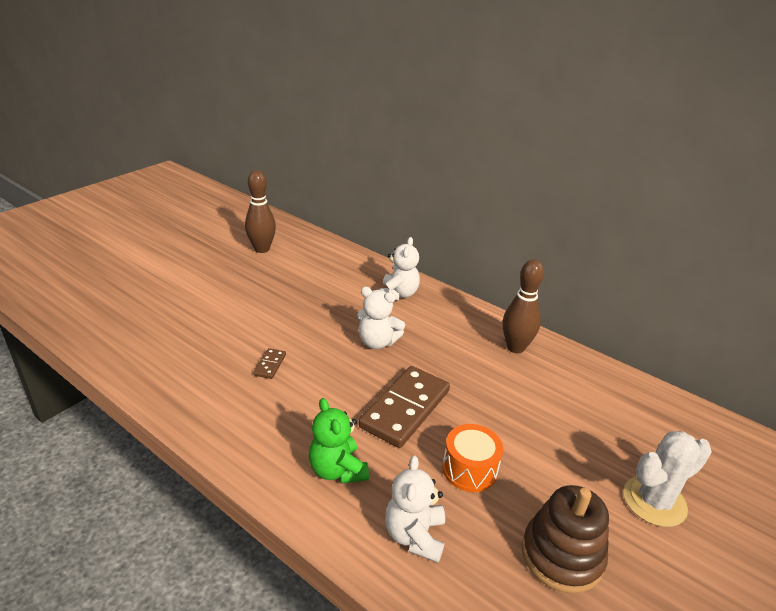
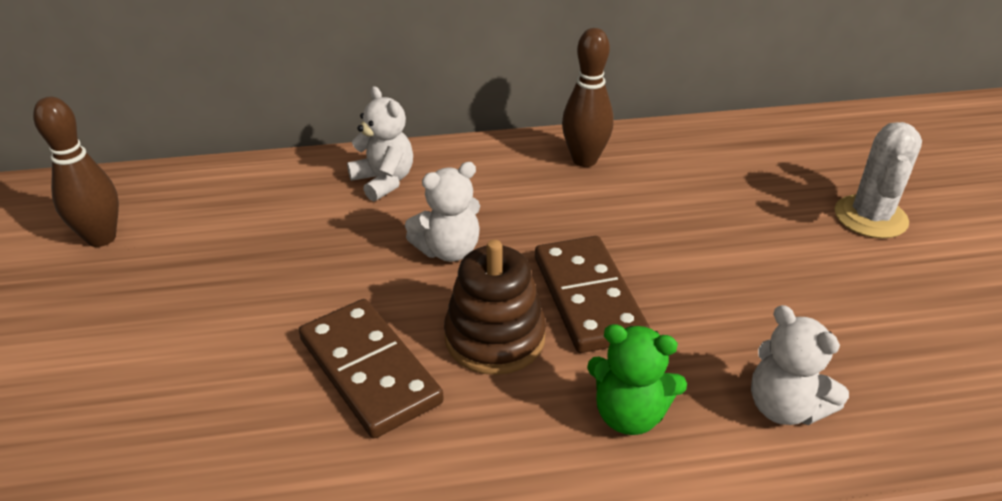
camera: 45 degrees left, 5 degrees up
(270, 365) = (369, 371): brown domino -> brown domino, size x2.33
(469, 469) = (727, 306): orange drum -> none
(562, 555) = (889, 316): brown stacking toy -> brown stacking toy (495, 338)

